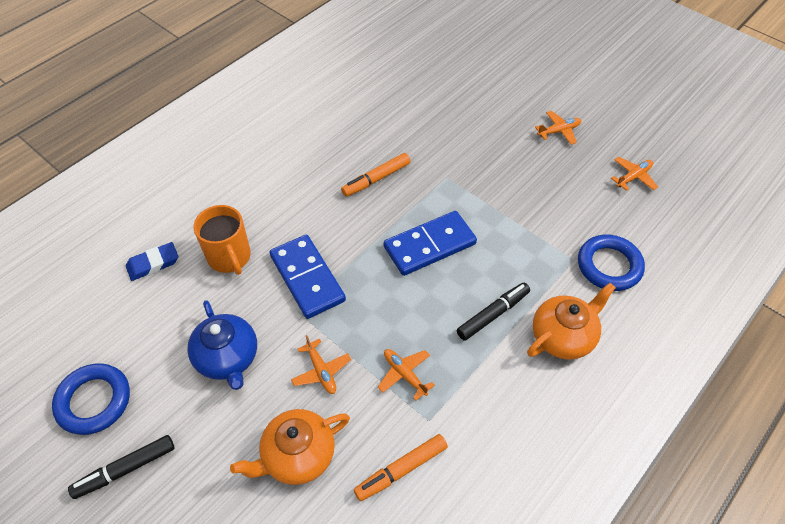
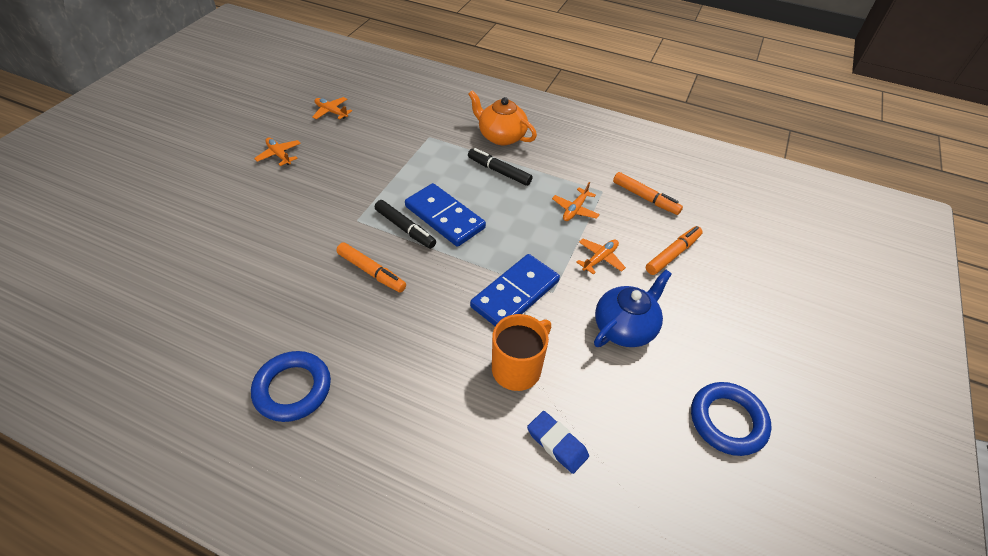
camera: 110 degrees left, 5 degrees down
(125, 469) = (760, 363): black marker -> black marker (405, 229)
(297, 455) = (673, 254): orange teapot -> orange marker
(609, 266) = (429, 119): blue ring -> blue ring (293, 389)

